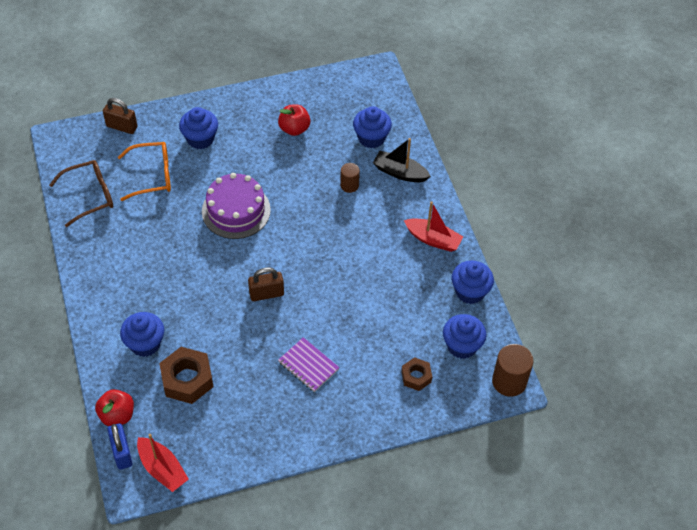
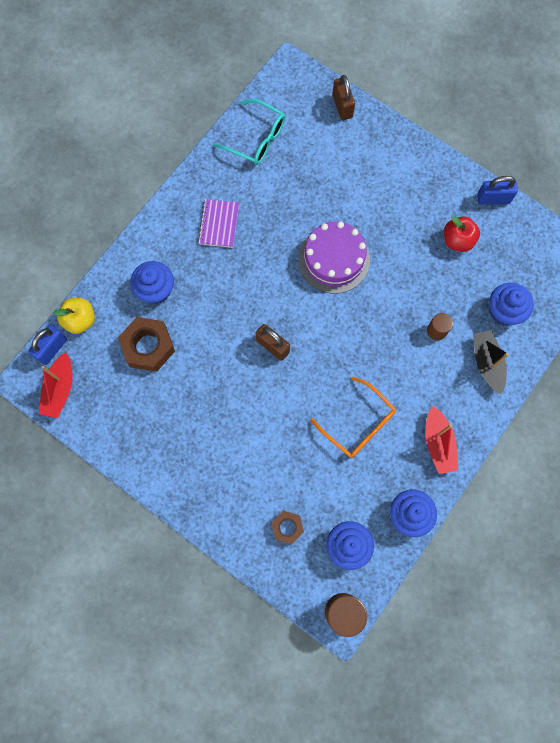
camera: 55 degrees right, 20 degrees up
(89, 196) = (256, 139): brown glasses -> turquoise glasses
(117, 415) = (80, 320): red apple -> yellow apple
(152, 175) = (314, 168): orange glasses -> orange glasses (358, 423)
(200, 139) = (382, 175): blue cupcake -> none
(284, 89) = (493, 199): none -> blue padlock
(308, 365) = (231, 431): purple notebook -> purple notebook (219, 224)

